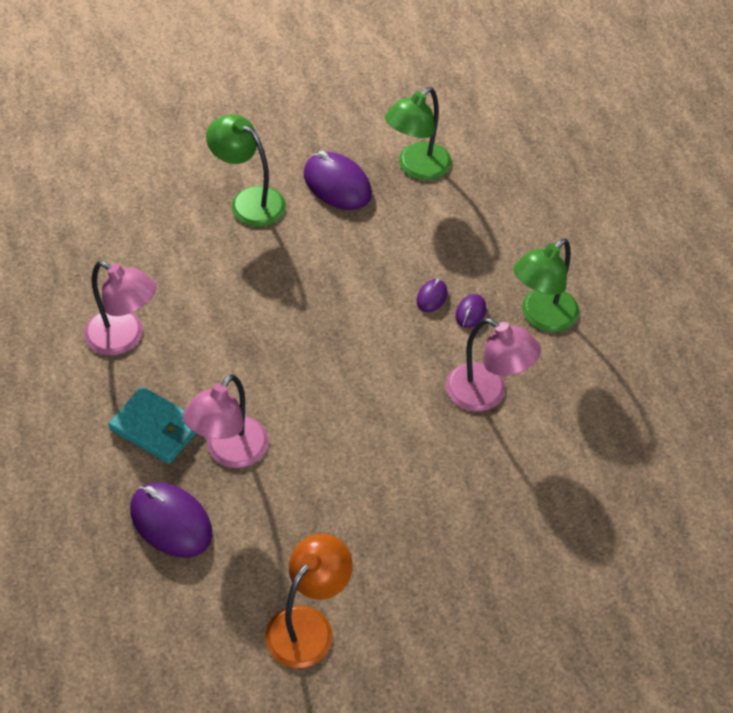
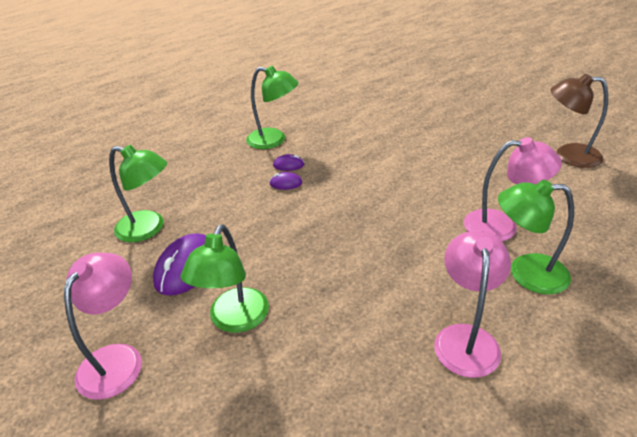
camera: 110 degrees left, 15 degrees down
(156, 428) = (526, 273): turquoise wallet -> green lamp
(171, 522) = (584, 231): purple mouse -> none
(308, 625) = (568, 155): orange lamp -> brown lamp
(486, 394) = (350, 143): pink lamp -> pink lamp (117, 358)

